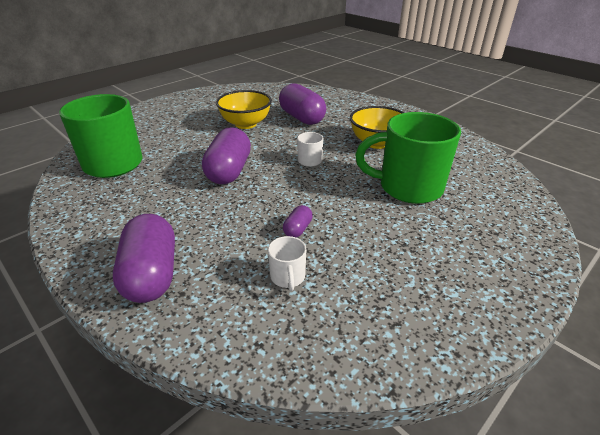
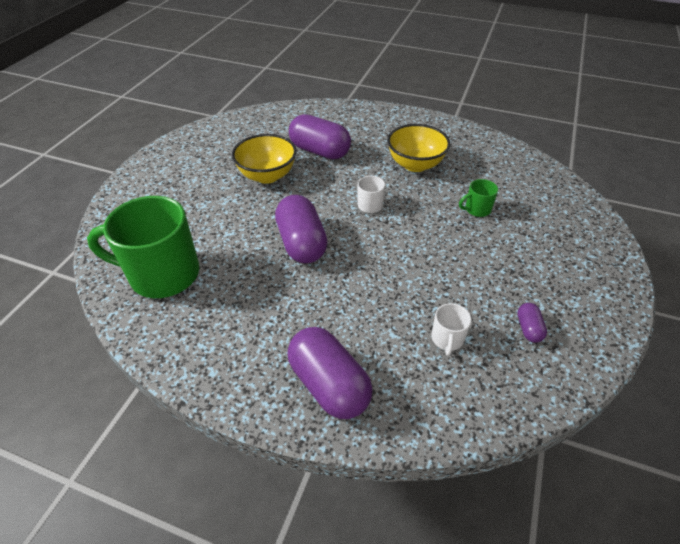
camera: 25 degrees left, 10 degrees up
(288, 277) = (447, 339): white mug -> white mug turned 45 degrees clockwise
(297, 229) = (418, 288): purple capsule -> purple capsule (528, 328)
(408, 187) = (477, 209): green mug -> green mug, size x0.43

